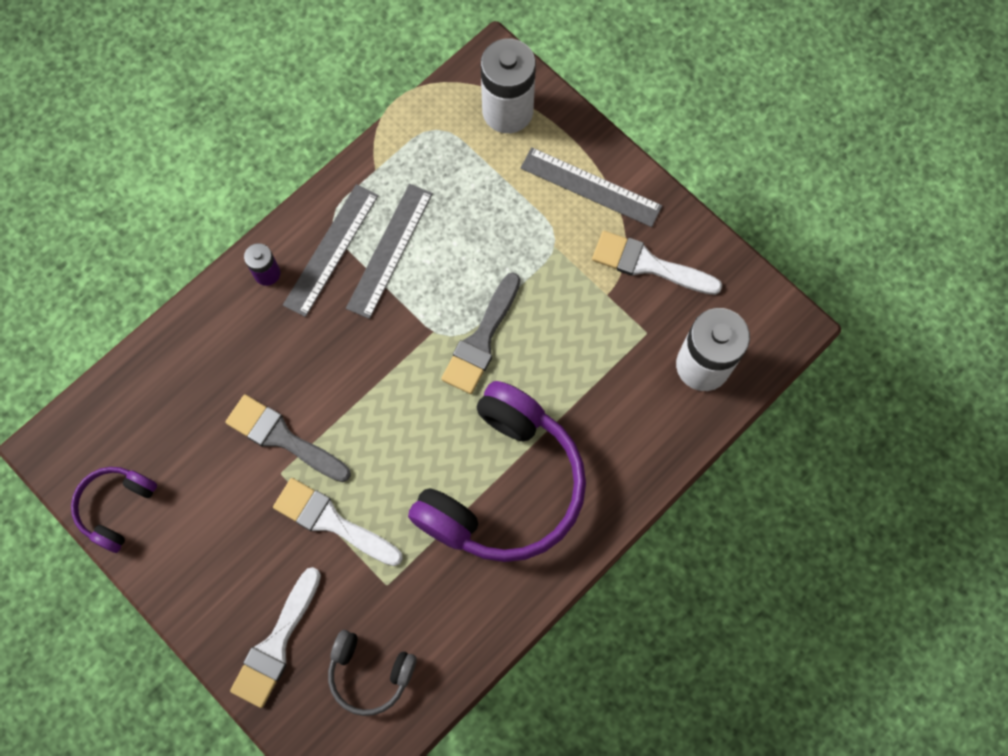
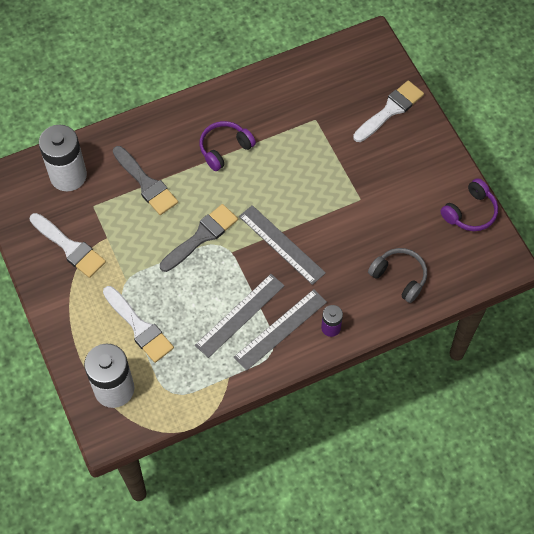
camera: 160 degrees left, 10 degrees down
(282, 438) = (352, 219): grey brush -> grey brush (146, 183)
(331, 521) = (337, 162): white brush -> white brush (139, 327)
(370, 673) = (340, 80): grey headphones -> grey headphones (399, 277)
(502, 485) = (225, 149): purple headphones -> purple headphones, size x0.48
(590, 187) = (82, 312): grey ruler -> grey ruler (281, 244)

